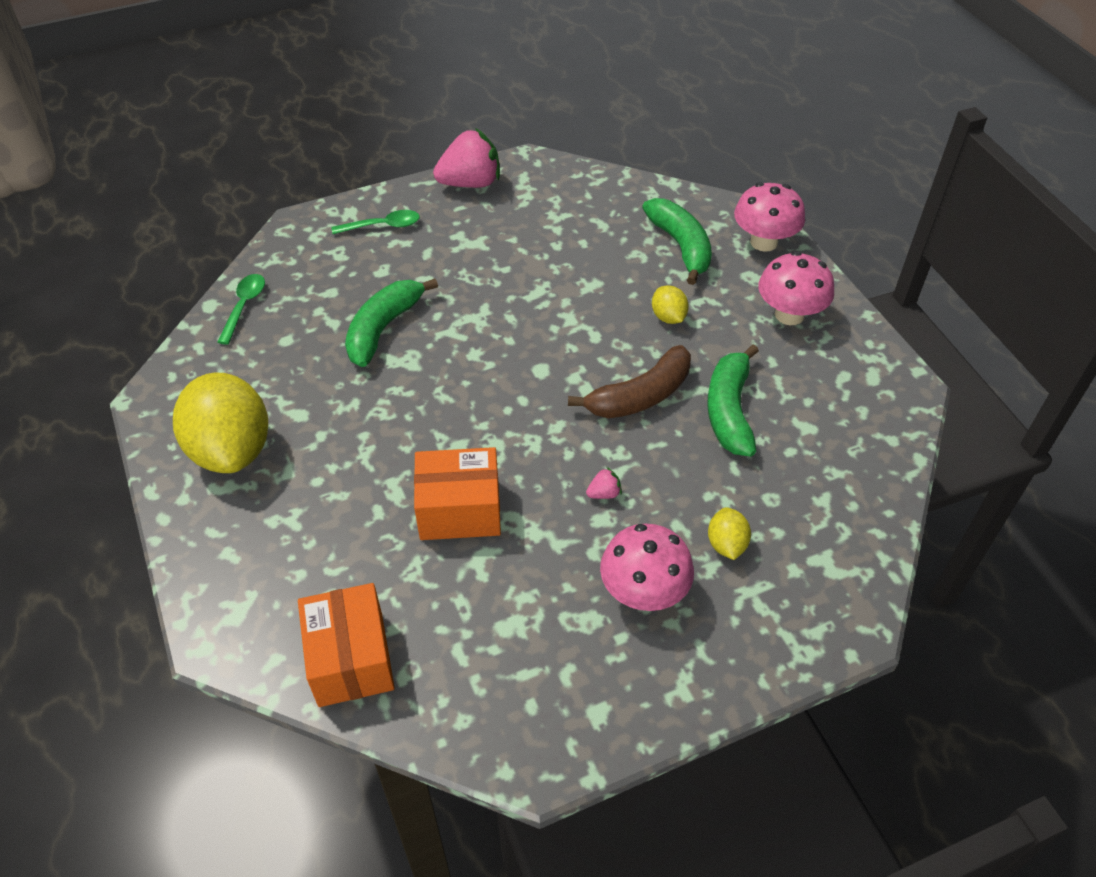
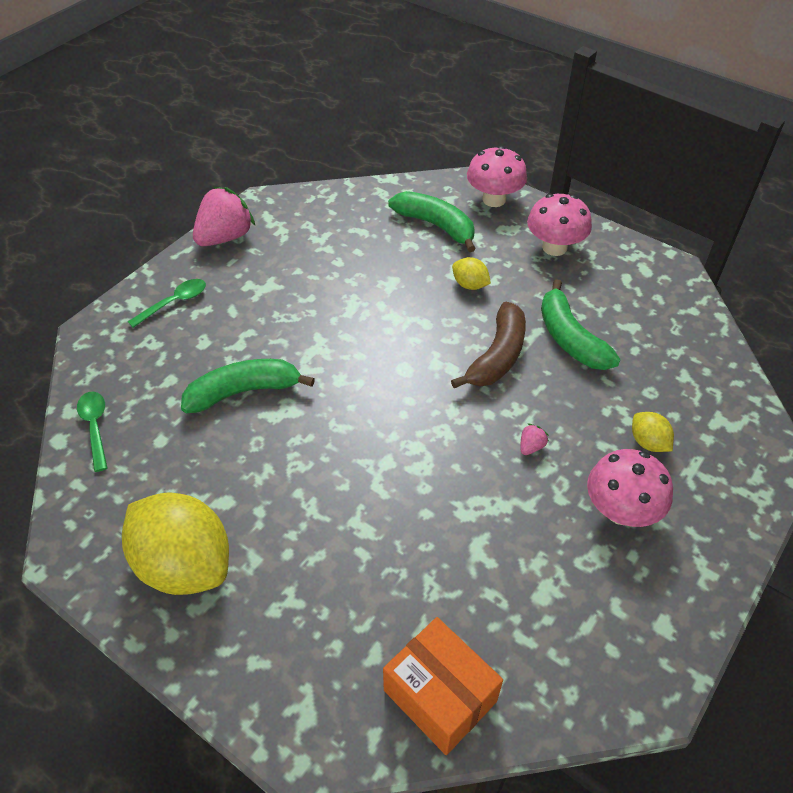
camera: 30 degrees left, 0 degrees up
(383, 328) = (244, 391): green banana -> green banana turned 75 degrees clockwise
(459, 510) = (430, 517): orange box -> none

